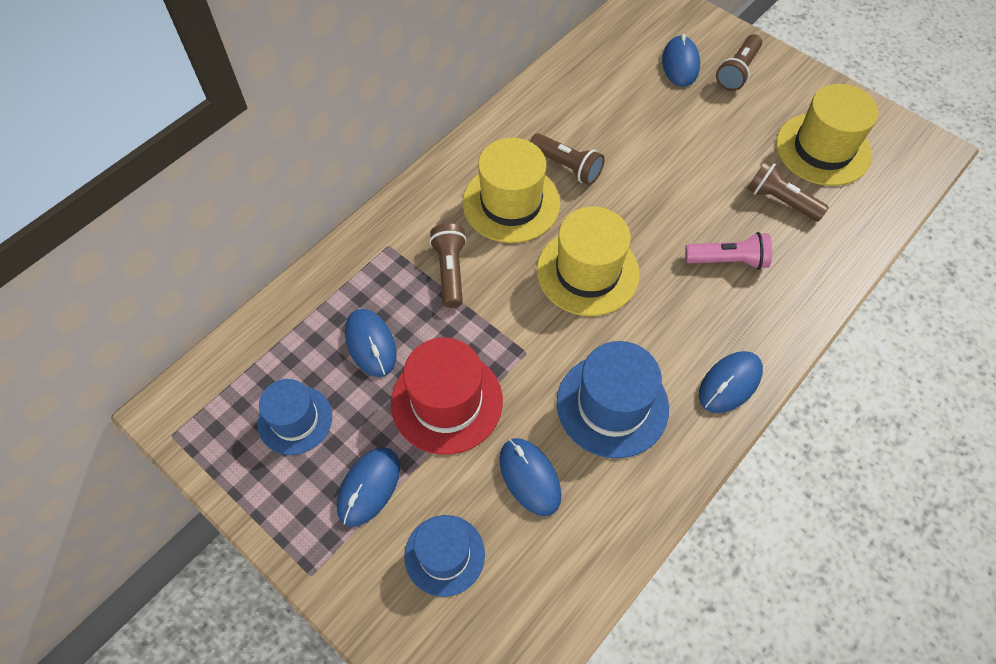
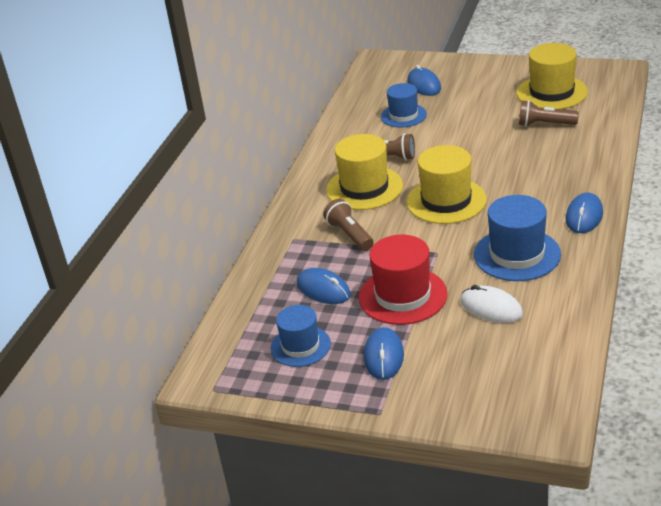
camera: 20 degrees left, 25 degrees down
(444, 555) = (465, 366): blue hat -> blue hat (403, 115)
(529, 477) = (491, 308): blue mouse -> white mouse
(728, 260) = (534, 162): pink flashlight -> none
(737, 71) = (465, 76): brown flashlight -> none

